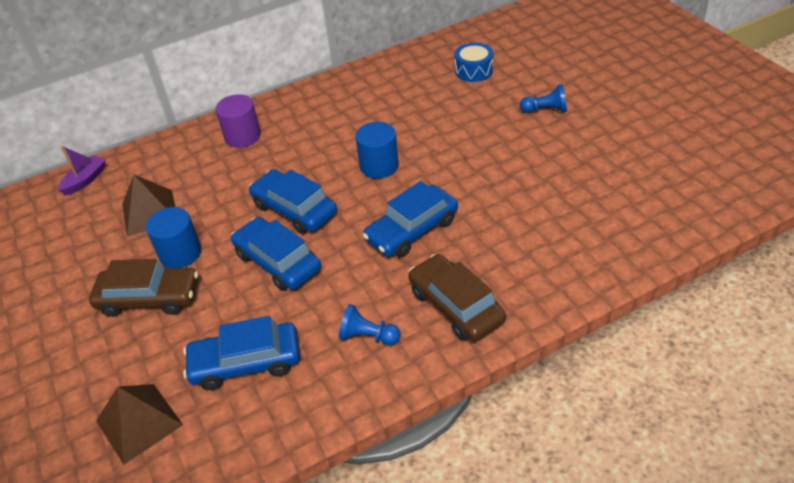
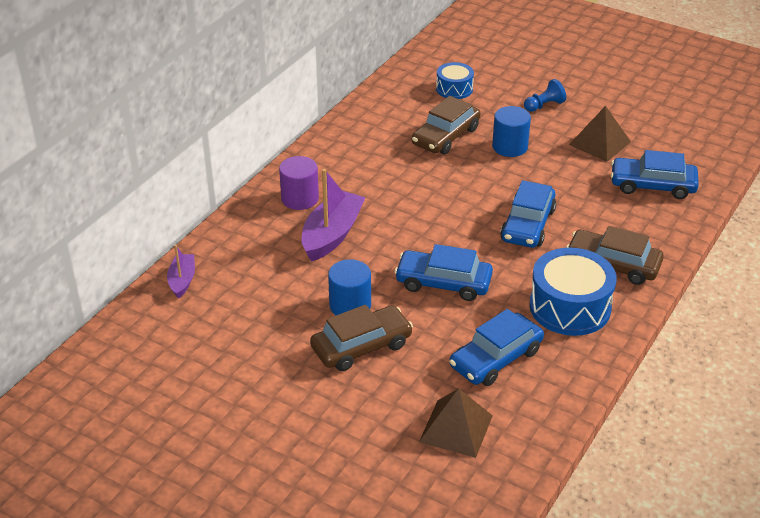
camera: 35 degrees left, 5 degrees down
(150, 212) = (282, 285): brown pyramid -> brown pyramid (599, 143)
(234, 179) = (332, 235): none -> purple boat
(294, 209) = (414, 241): blue car -> blue car (652, 185)
(368, 336) = (570, 307): blue pawn -> blue drum
(379, 166) = (451, 186): blue cylinder -> blue cylinder (510, 147)
(421, 115) = (445, 136): none -> brown car

